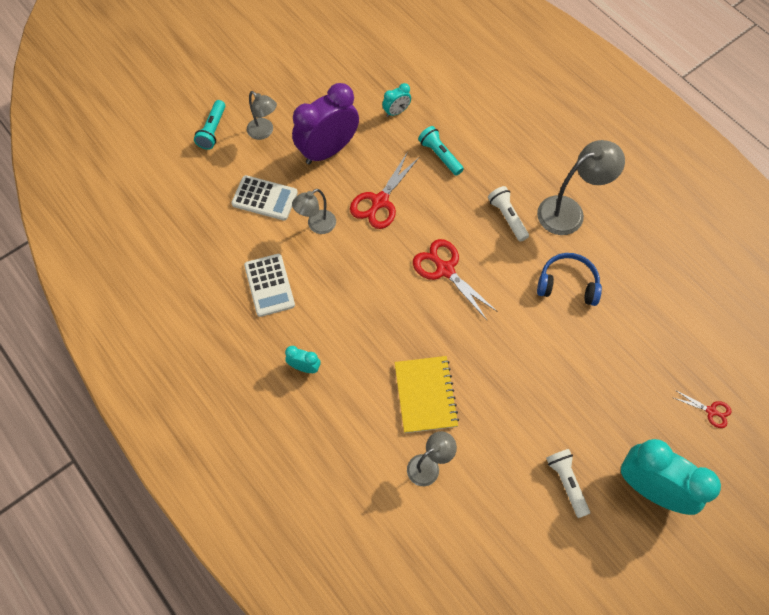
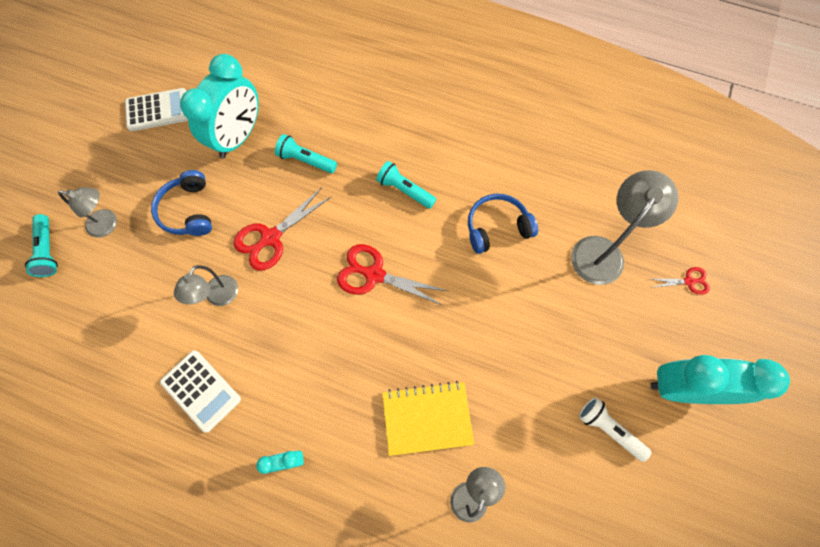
camera: 30 degrees left, 5 degrees up
(264, 198) = (146, 297): white calculator -> white calculator (158, 110)
(328, 150) = (188, 211): purple clock -> blue headphones
(380, 201) = (271, 237): red scissors -> red scissors turned 45 degrees clockwise
(396, 112) = (238, 137): turquoise clock -> turquoise clock, size x2.24
(425, 395) = (427, 418): yellow notebook -> yellow notebook turned 60 degrees counterclockwise
(507, 217) = (405, 190): white flashlight -> turquoise flashlight
(569, 211) = (458, 155): grey lamp -> grey lamp (602, 251)

